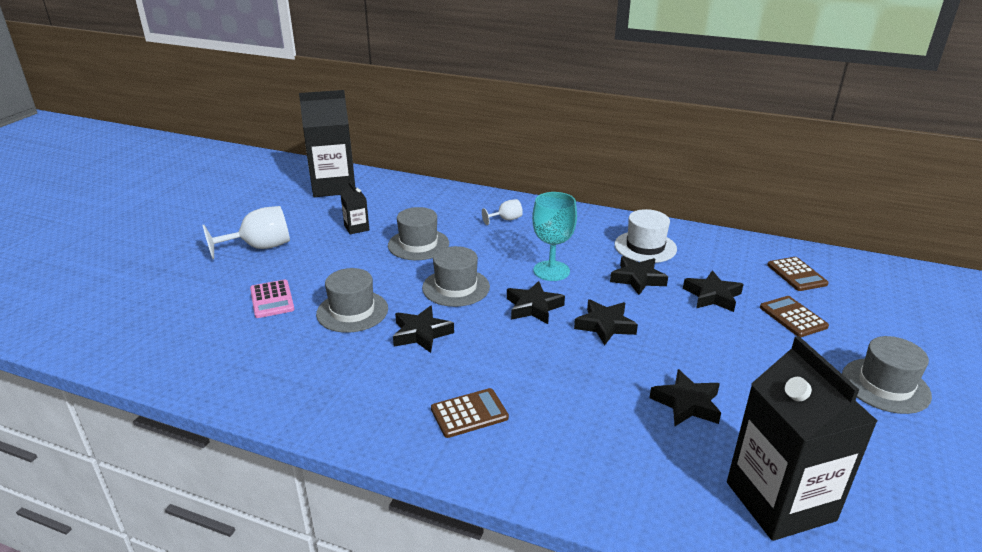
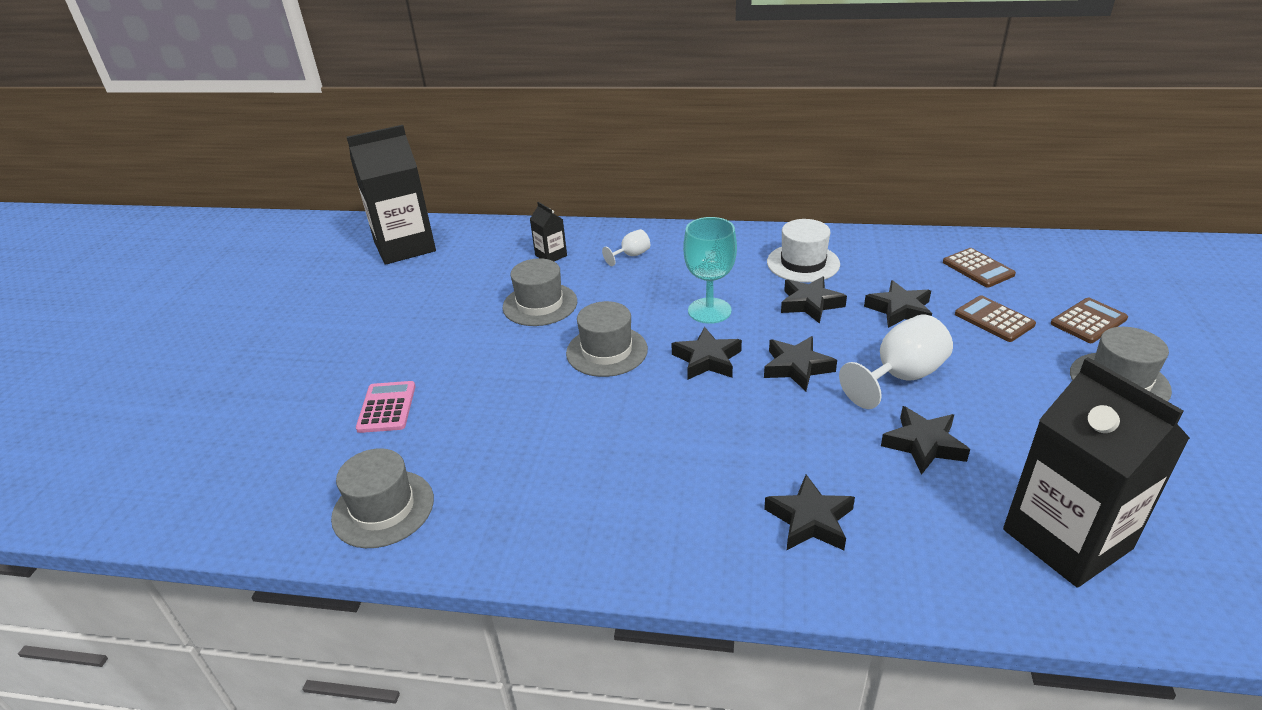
camera: 10 degrees left, 5 degrees up
(260, 247) = (343, 341): white goblet -> white goblet (900, 377)
(272, 299) = (387, 407): pink calculator -> pink calculator turned 150 degrees counterclockwise
(352, 311) = (494, 404): grey hat -> grey hat (383, 508)
(356, 228) = (455, 296): black carton -> black carton (551, 255)
(421, 334) = (589, 417): black star -> black star (810, 520)
(469, 413) = (686, 507): brown calculator -> brown calculator (1088, 321)

